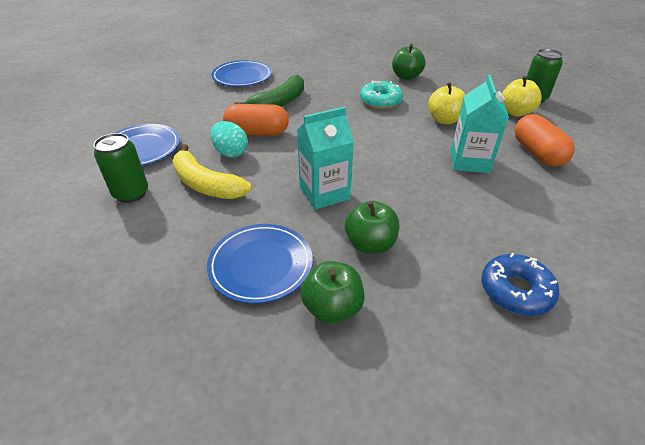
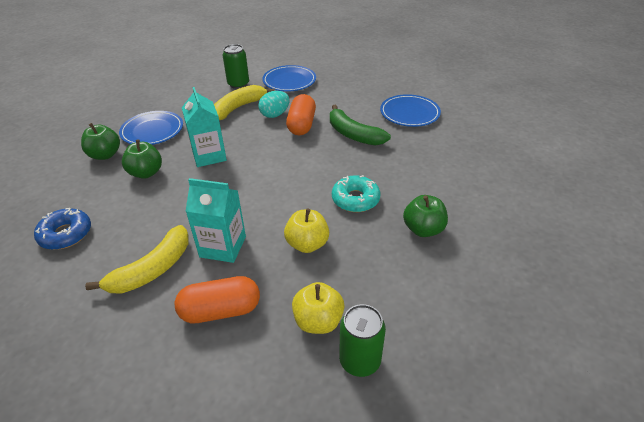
camera: 95 degrees right, 0 degrees up
(522, 199) = (152, 269): none -> yellow banana

